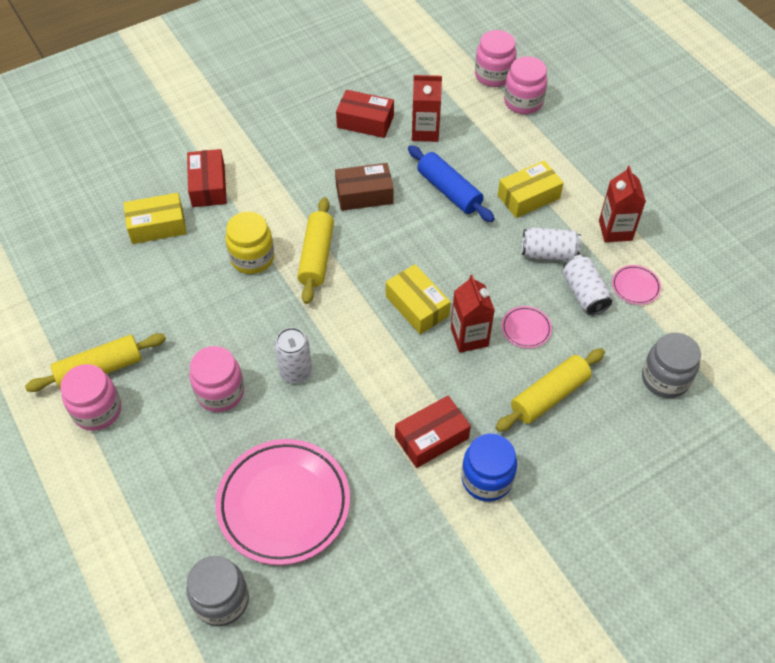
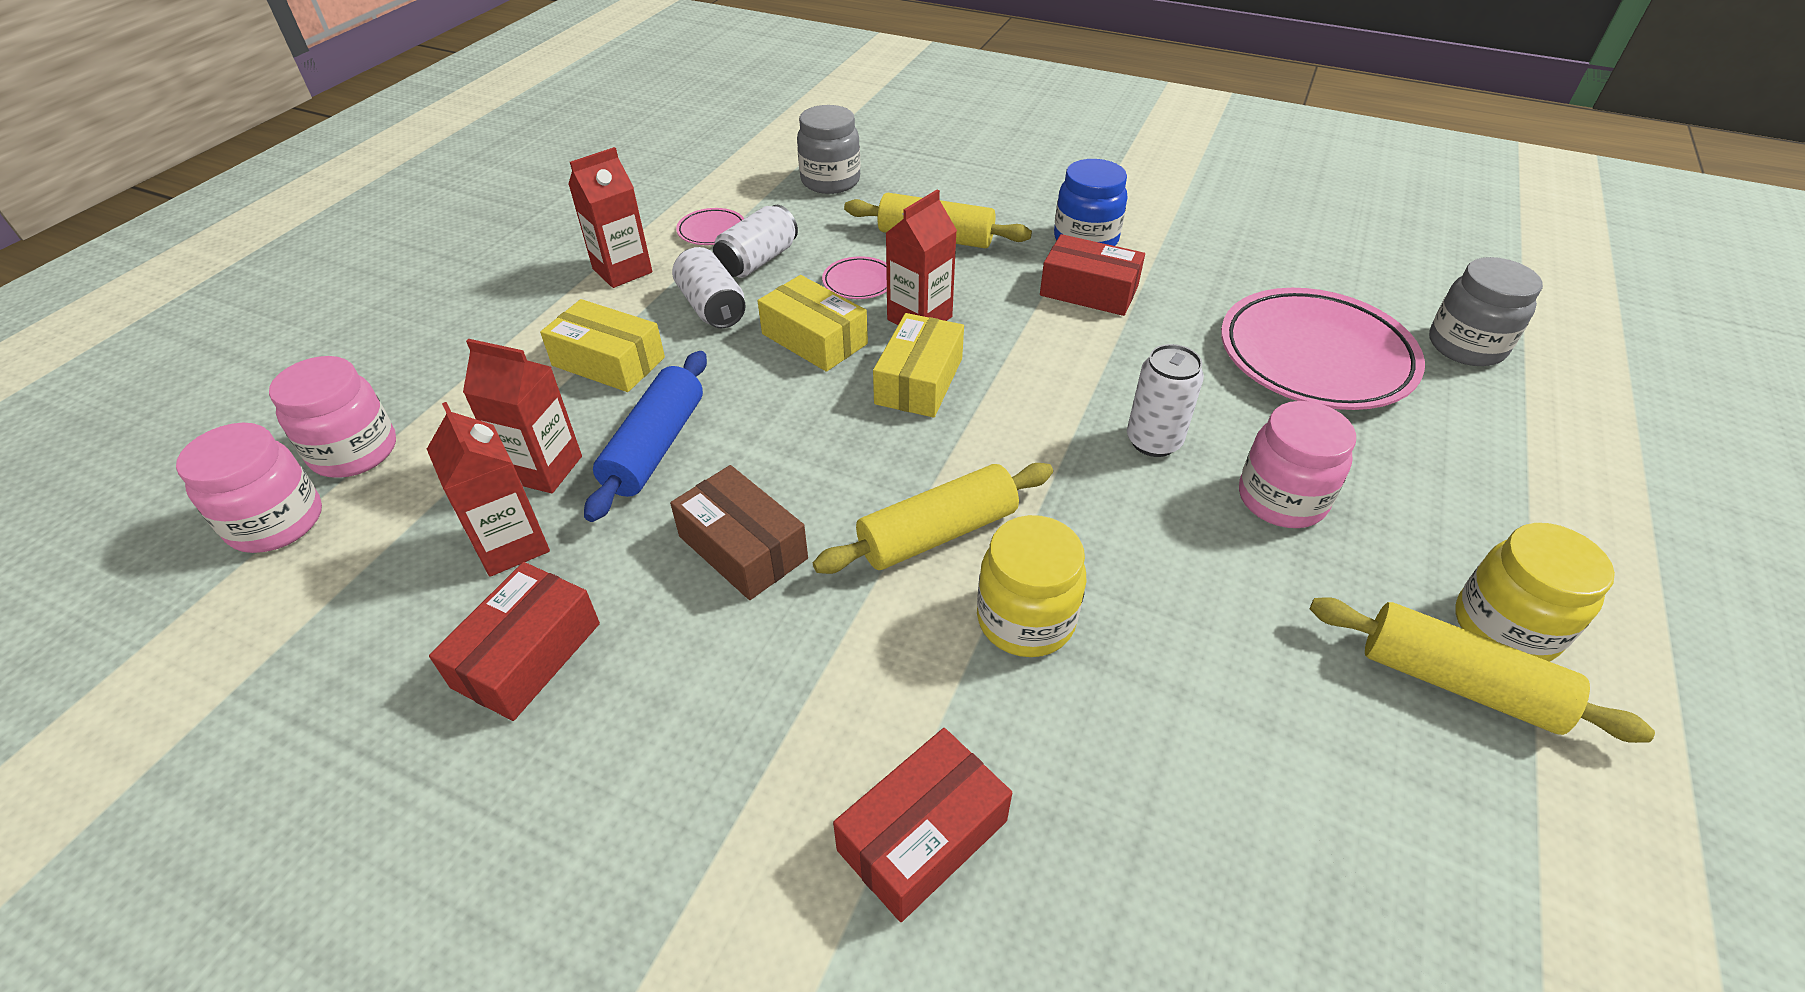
camera: 125 degrees left, 10 degrees down
(97, 410) = (1504, 627): pink jar -> yellow jar
(157, 226) = (1114, 853): yellow box -> yellow box (814, 339)
(365, 122) = (527, 655): red box -> red box turned 45 degrees clockwise
(464, 153) = (543, 469): none -> red carton

